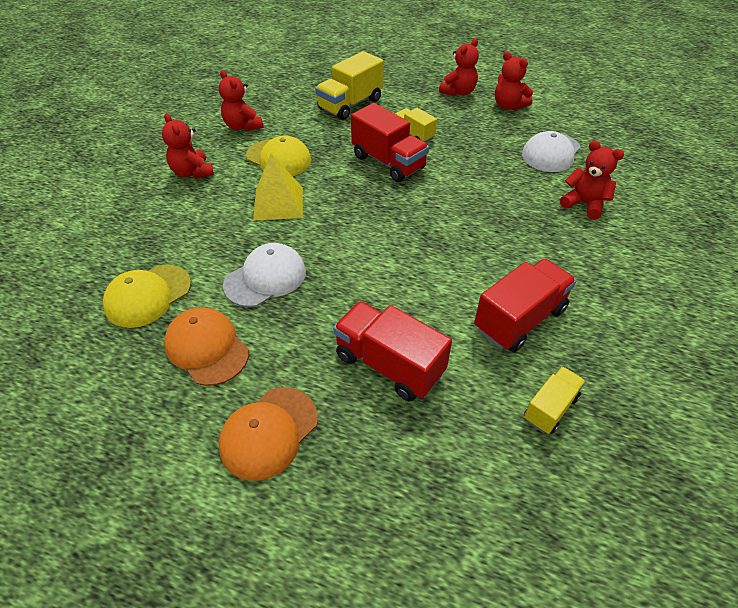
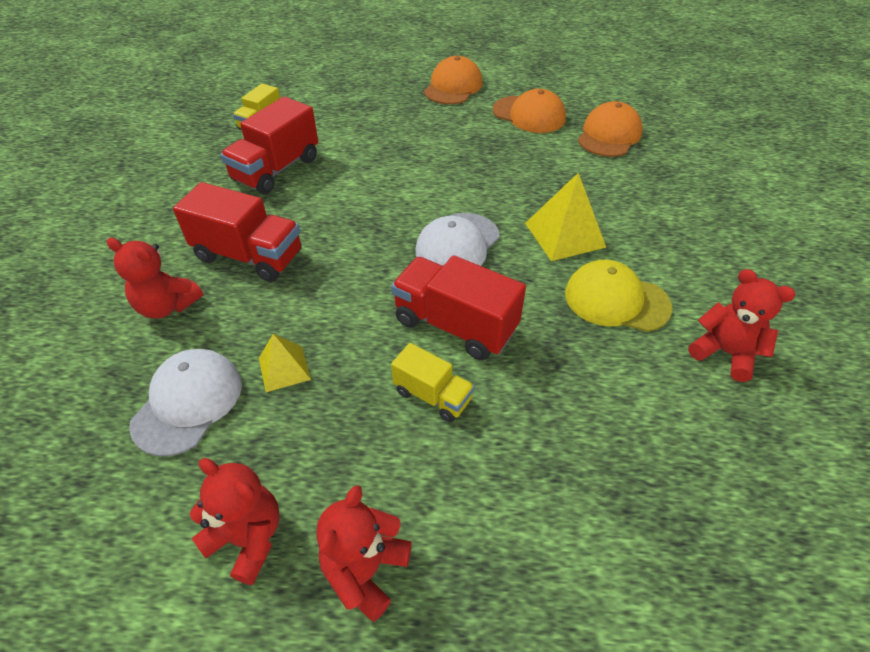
camera: 165 degrees right, 0 degrees up
(148, 296) = (609, 135): yellow cap -> orange cap
(192, 172) = (706, 255): red teddy bear -> none
(265, 278) = (520, 163): white cap -> white cap (457, 244)
(350, 105) = (583, 459): yellow truck -> none
(389, 364) = (385, 126): red truck -> red truck (249, 256)
(497, 158) = (284, 368): none -> yellow pyramid

